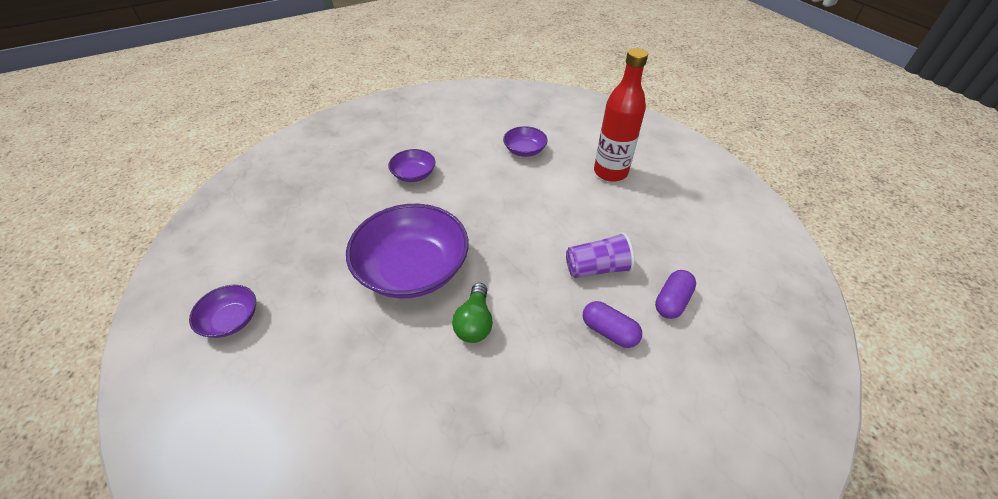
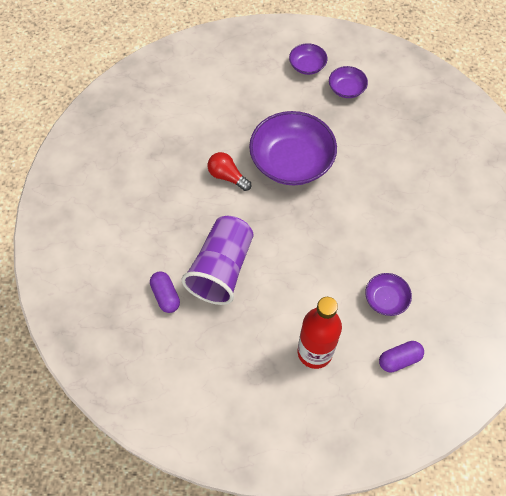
camera: 120 degrees right, 15 degrees up
(413, 174) = (396, 199): purple bowl -> purple bowl (346, 89)
(474, 322) = (227, 176): green light bulb -> red light bulb
(597, 268) = (221, 269): purple cup -> purple cup, size x1.66
(609, 331) = (172, 243): purple capsule -> purple capsule (399, 359)

